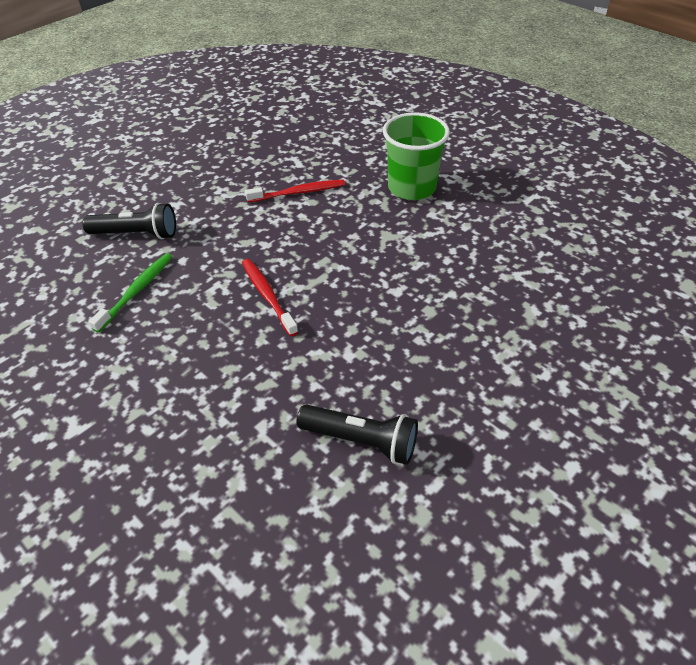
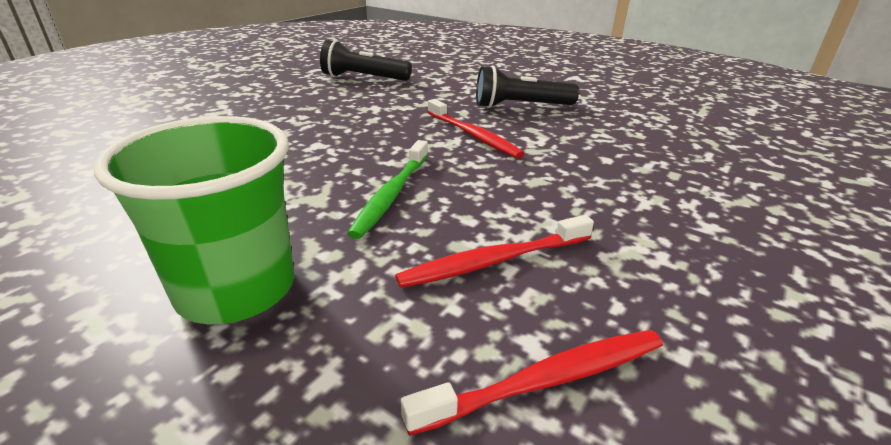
camera: 170 degrees right, 15 degrees down
(136, 234) = (707, 181): black flashlight -> black flashlight (520, 106)
(136, 291) = (625, 133): green toothbrush -> green toothbrush (391, 194)
(299, 154) = (547, 380): none -> red toothbrush

